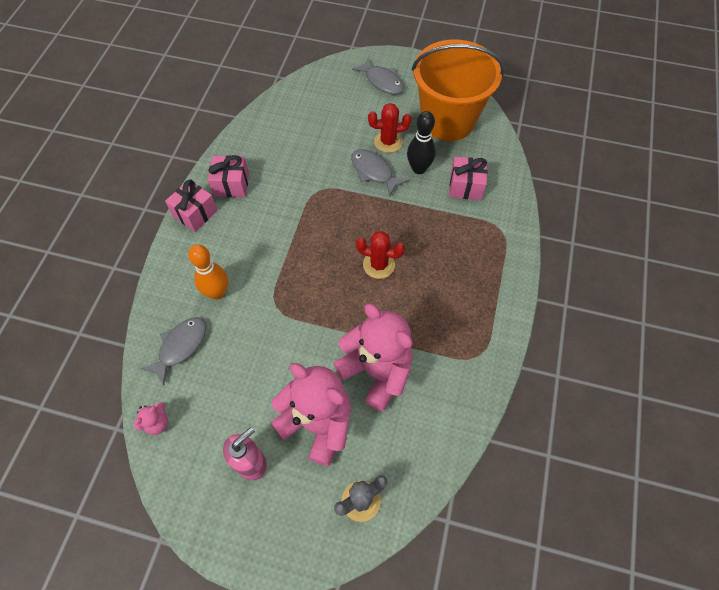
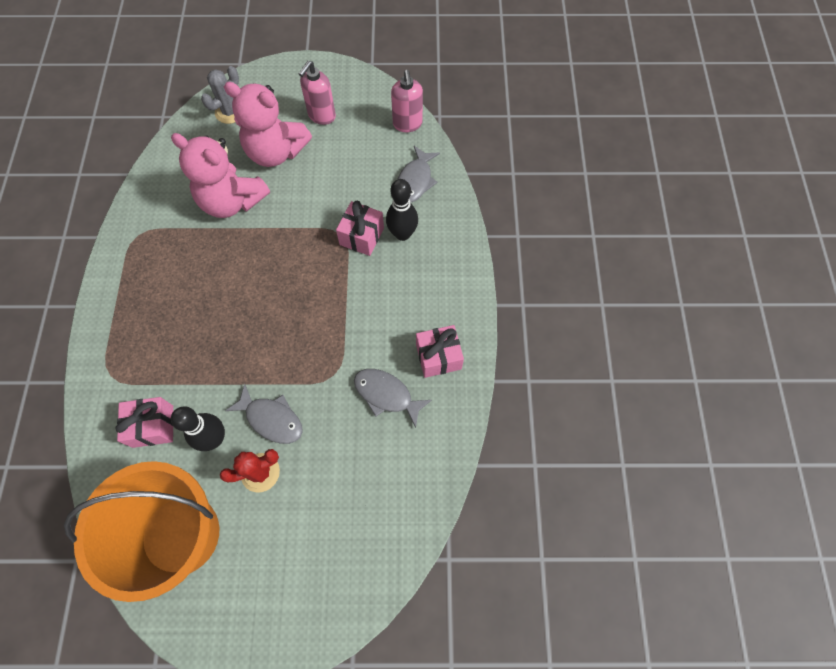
camera: 165 degrees right, 5 degrees up
(157, 423) = (407, 124): pink teddy bear -> pink soap dispenser
(195, 213) = (463, 310): pink gift -> pink gift (361, 236)
(217, 292) = (402, 234): orange bowling pin -> black bowling pin
(379, 265) = (246, 300): red cactus -> none
(382, 81) = (286, 589): grey fish -> grey fish (386, 395)

